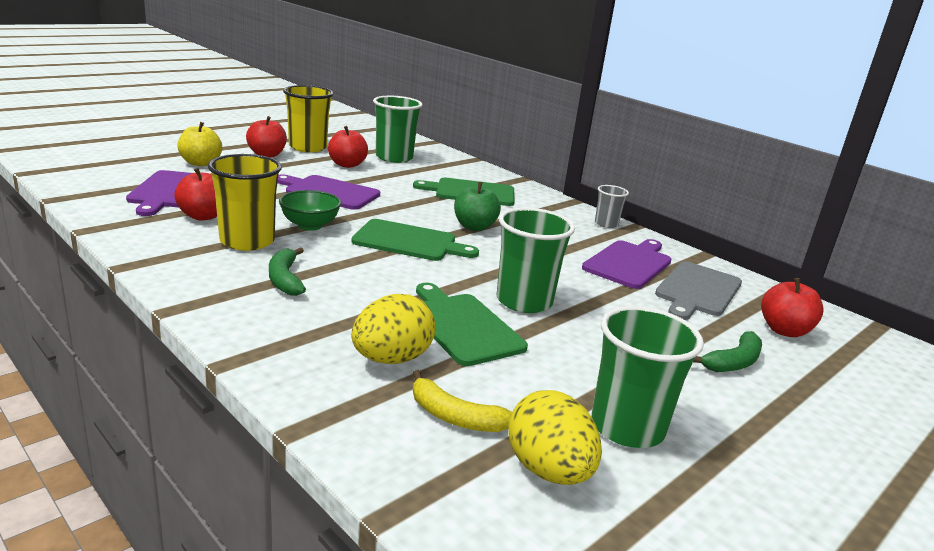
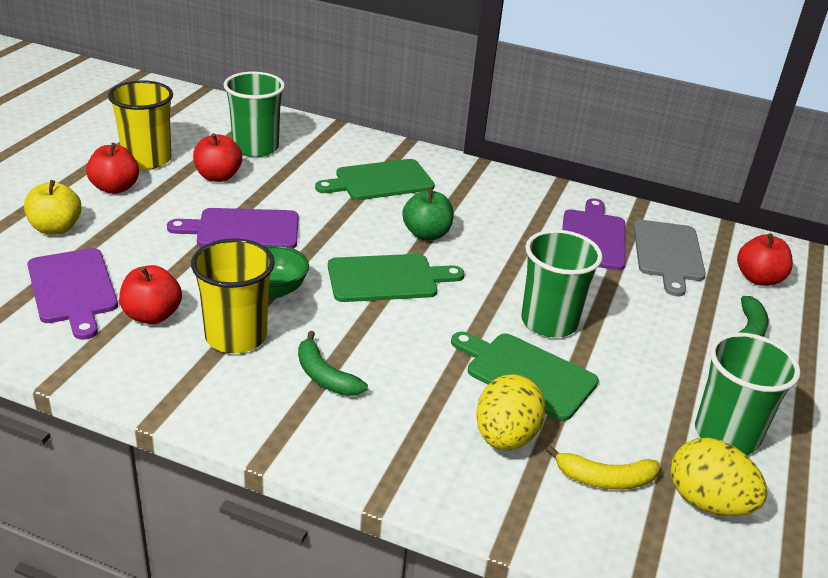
camera: 25 degrees left, 10 degrees up
(606, 224) = (535, 187): grey cup -> none

